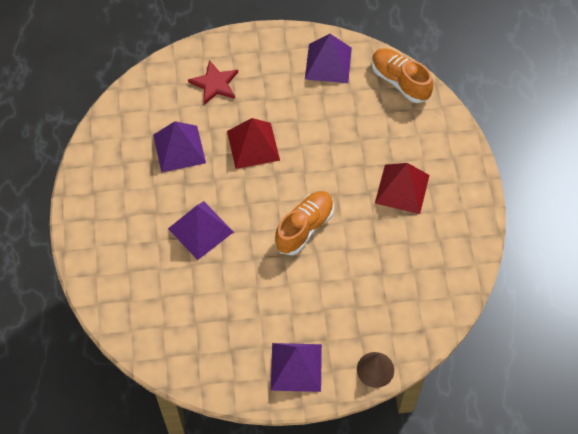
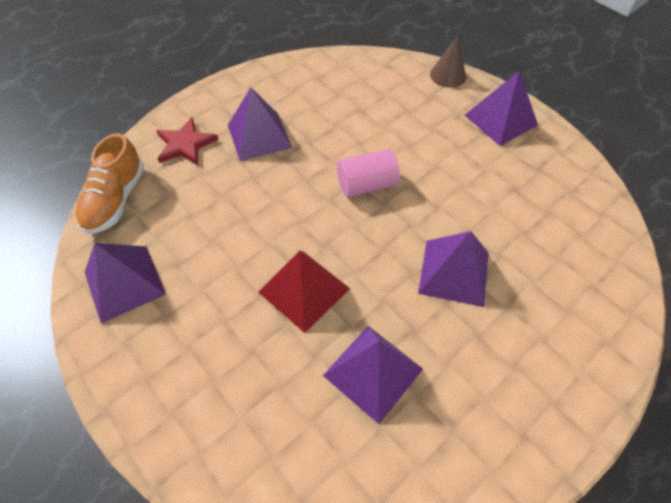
camera: 125 degrees left, 5 degrees down
(215, 84) = (239, 400): red star -> red star (185, 144)
(304, 227) = (366, 185): orange shoe -> pink cylinder
(402, 189) = (259, 136): red pyramid -> purple pyramid

